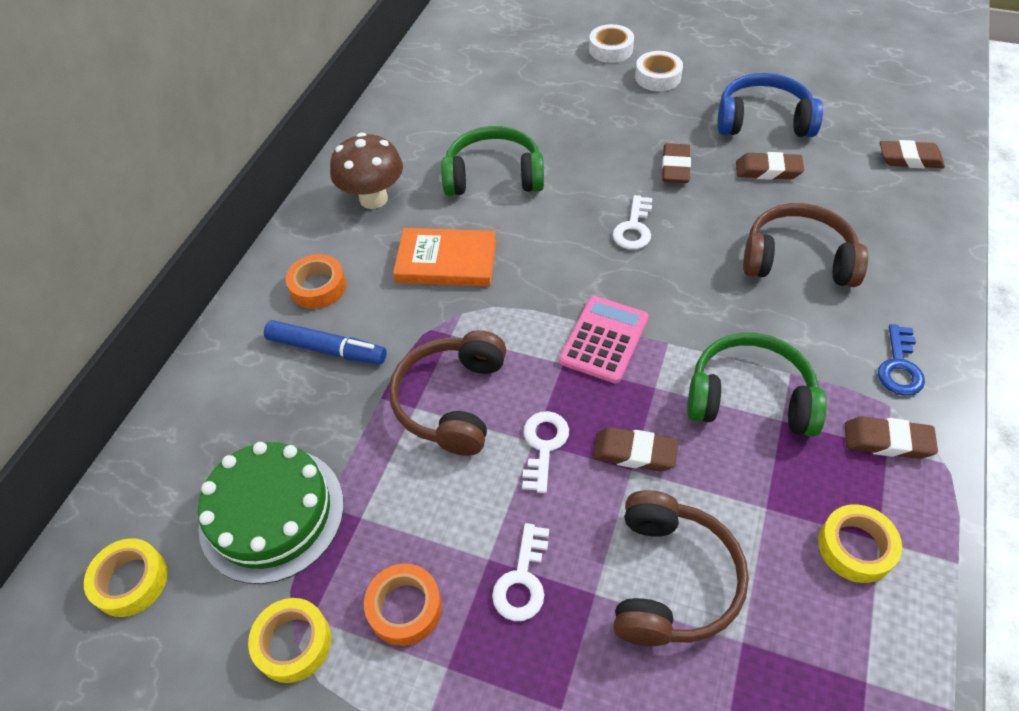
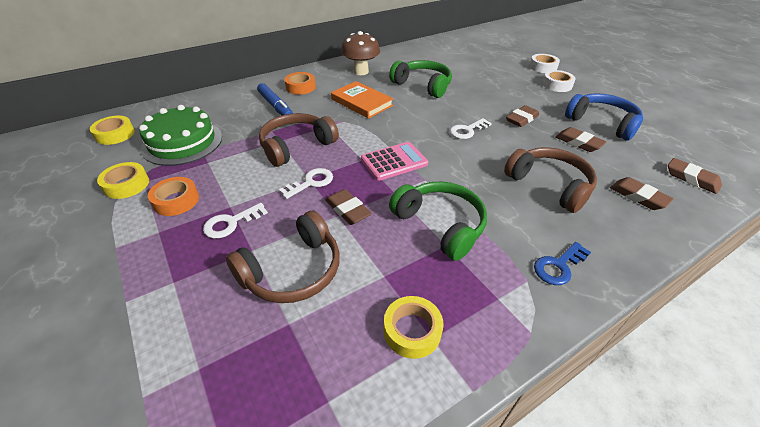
camera: 35 degrees right, 10 degrees down
(887, 441) = (502, 295): brown eraser -> brown eraser (638, 197)

